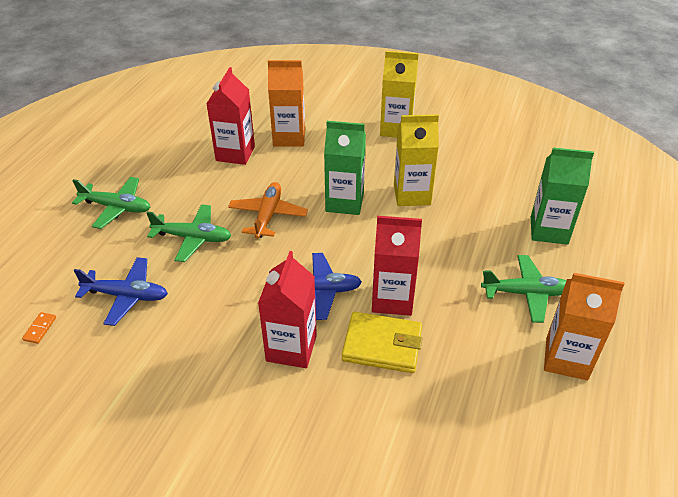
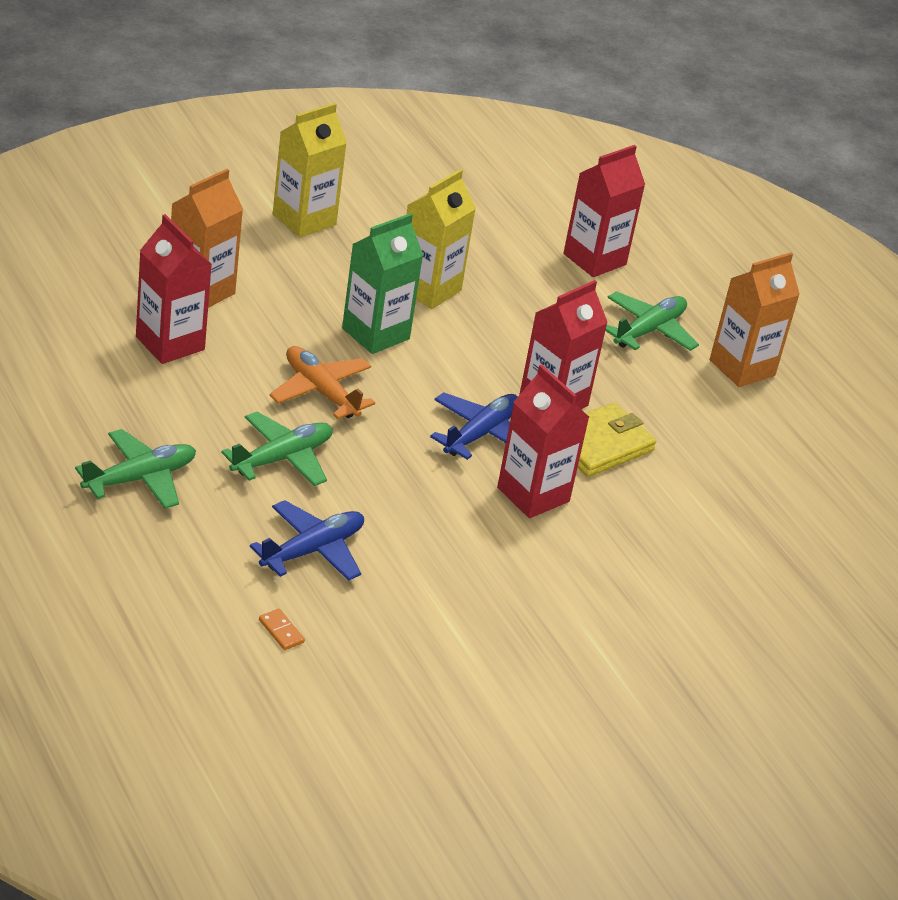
camera: 55 degrees left, 5 degrees down
(549, 230) = (594, 259): green carton -> red carton

